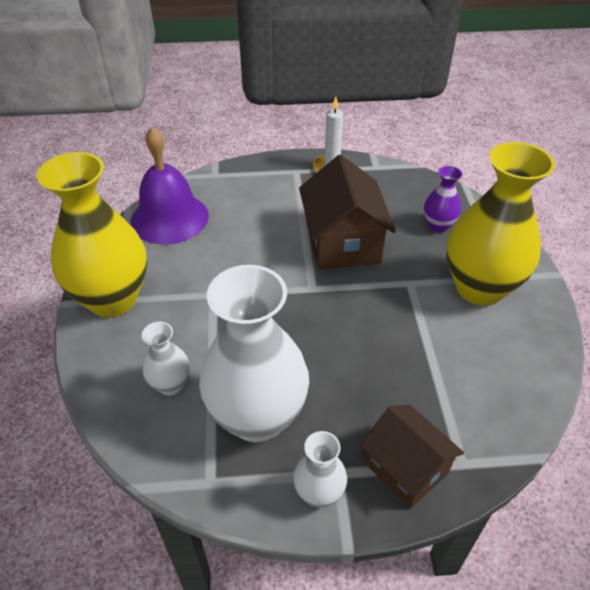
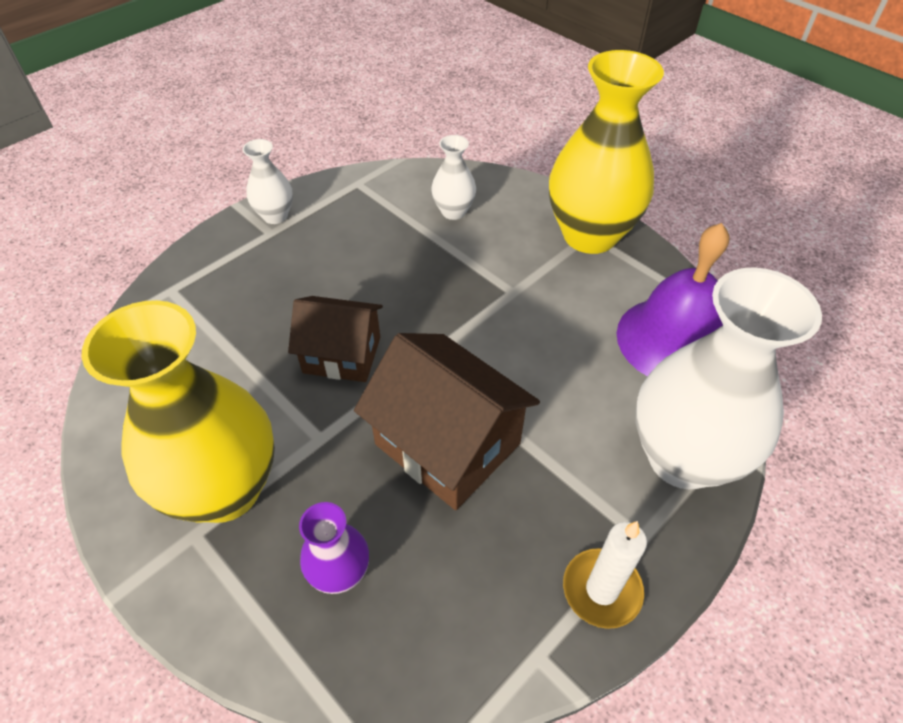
camera: 140 degrees right, 5 degrees up
(257, 417) = (363, 230): white vase -> white vase (682, 458)
(406, 468) = (217, 262): brown house -> brown house (342, 355)

